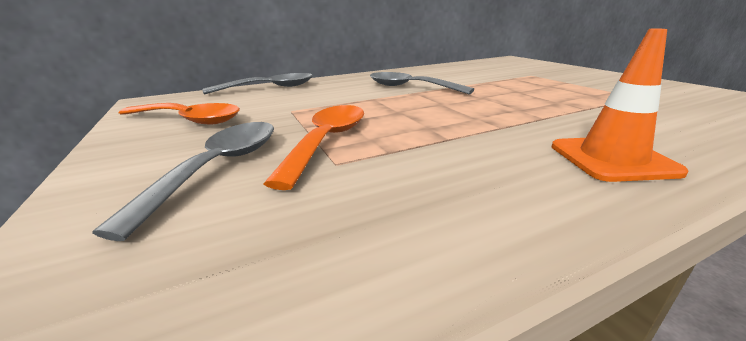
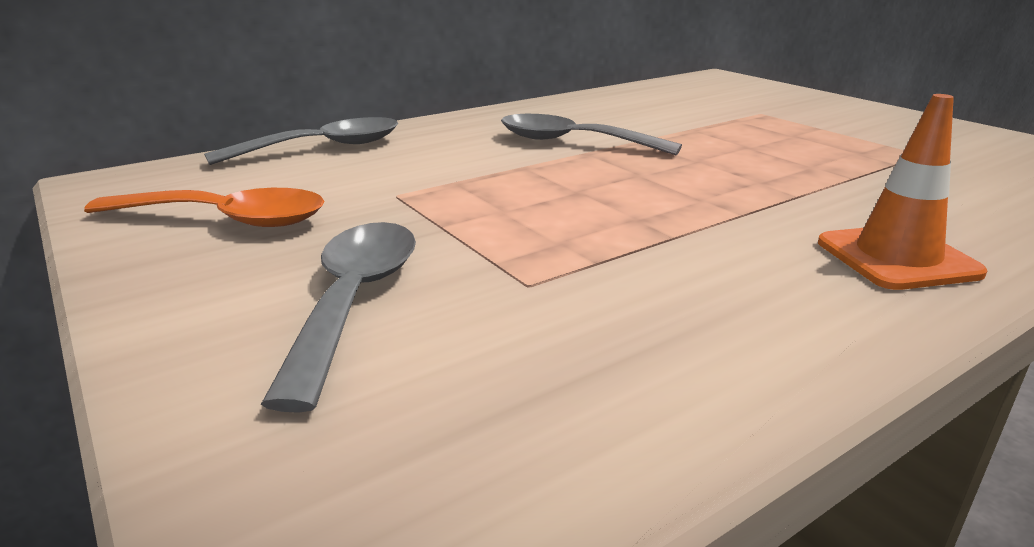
camera: 10 degrees left, 0 degrees up
(327, 141) = (494, 248): orange spoon -> none

